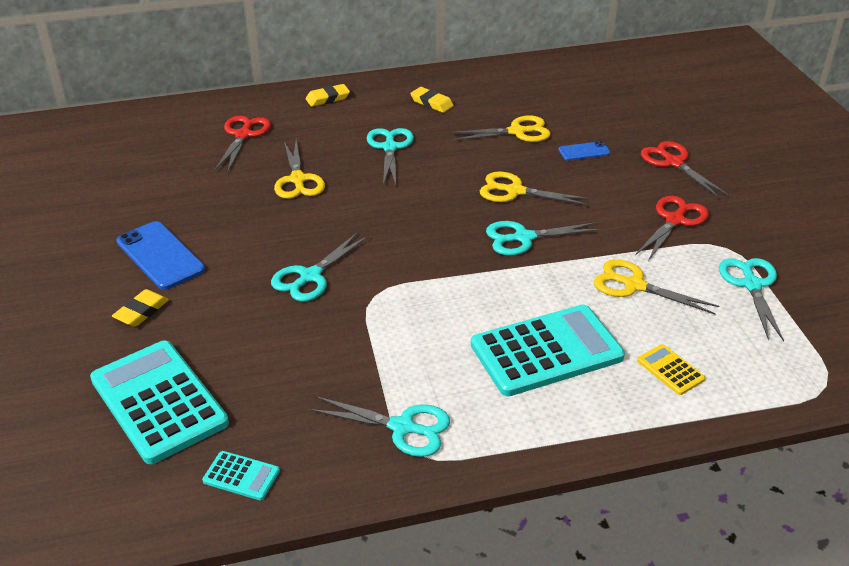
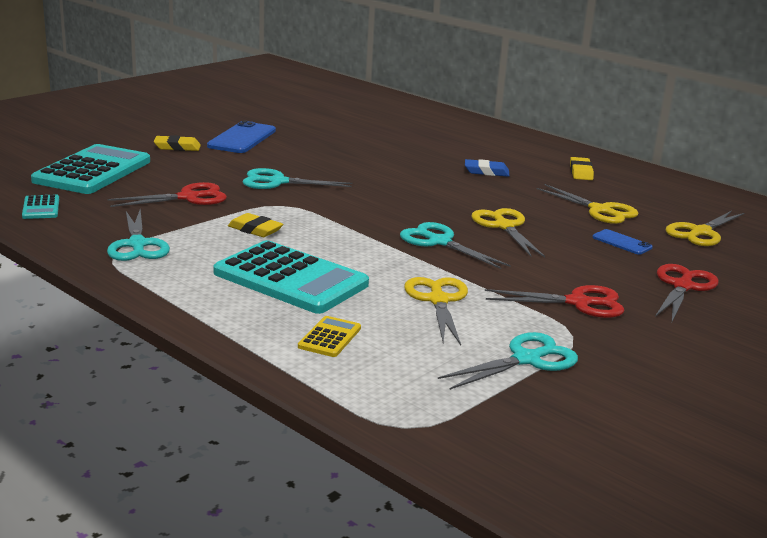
camera: 55 degrees right, 15 degrees down
(243, 135) = (419, 128): red scissors -> red scissors (188, 197)
(298, 180) = (391, 154): yellow scissors -> yellow scissors (700, 232)
(327, 98) = (516, 140): yellow eraser -> yellow eraser (255, 229)
(390, 147) = (486, 172): turquoise scissors -> blue eraser

